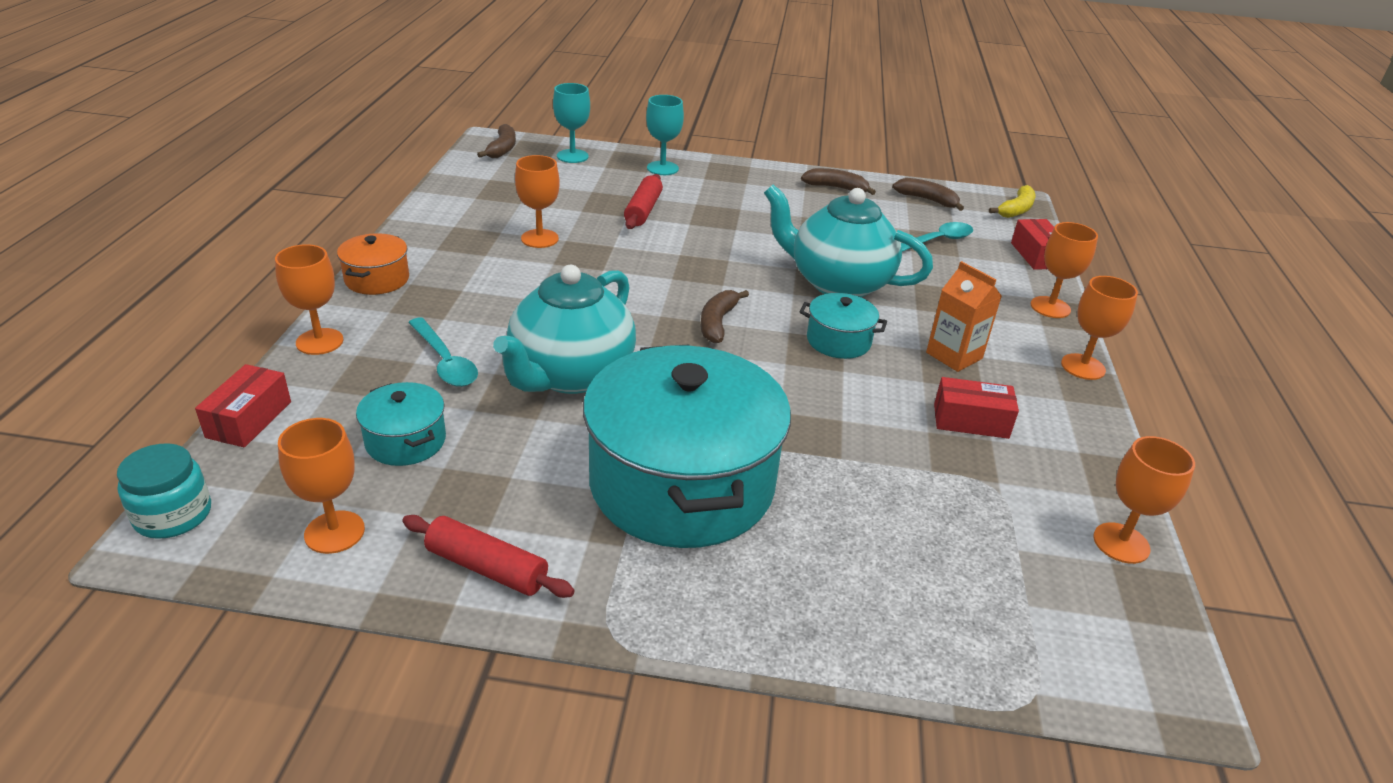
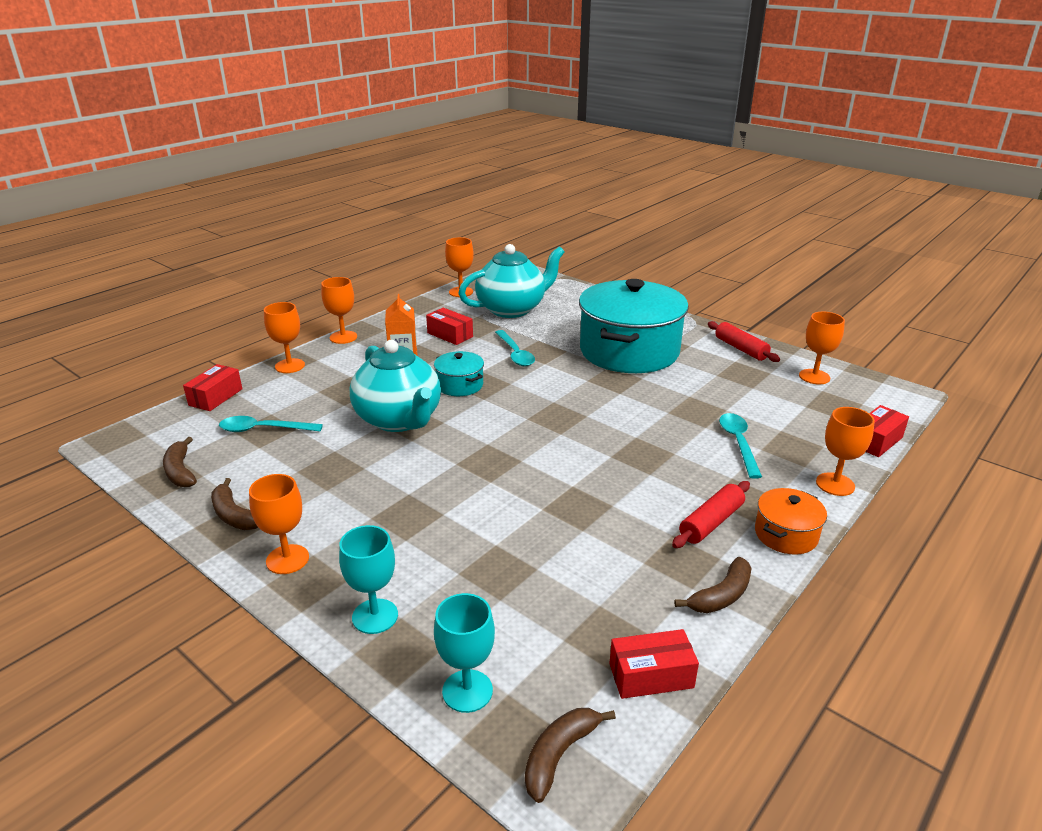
camera: 145 degrees left, 5 degrees down
(173, 515) = (904, 404): turquoise jar -> none
(406, 441) = (773, 404): turquoise pot -> none
(465, 182) = (651, 676): none -> red box
(539, 238) = (608, 539): orange goblet -> orange goblet (287, 559)
(570, 375) = (655, 412): turquoise teapot -> turquoise teapot (512, 309)
(643, 210) = (471, 547): red rolling pin -> red rolling pin (711, 522)
(718, 323) = (525, 417): brown banana -> brown banana (721, 596)
(838, 415) = (515, 354): none -> turquoise spoon
(1016, 210) = (132, 437): yellow banana -> none

